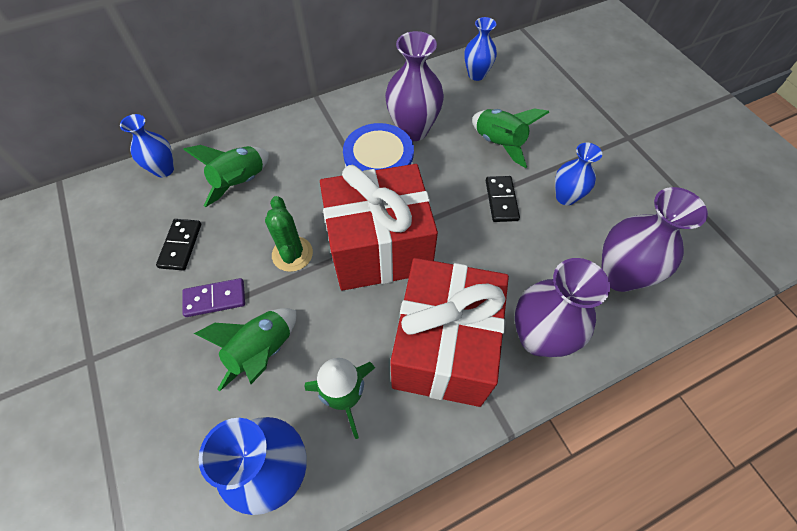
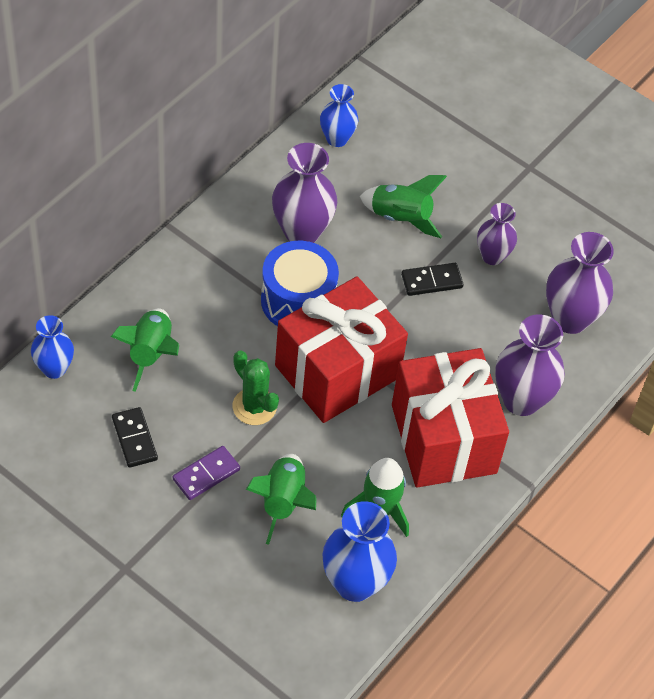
camera: 30 degrees left, 5 degrees down
(501, 200) = (431, 281): black domino -> black domino turned 75 degrees counterclockwise
(565, 197) = (492, 256): blue vase -> purple vase

